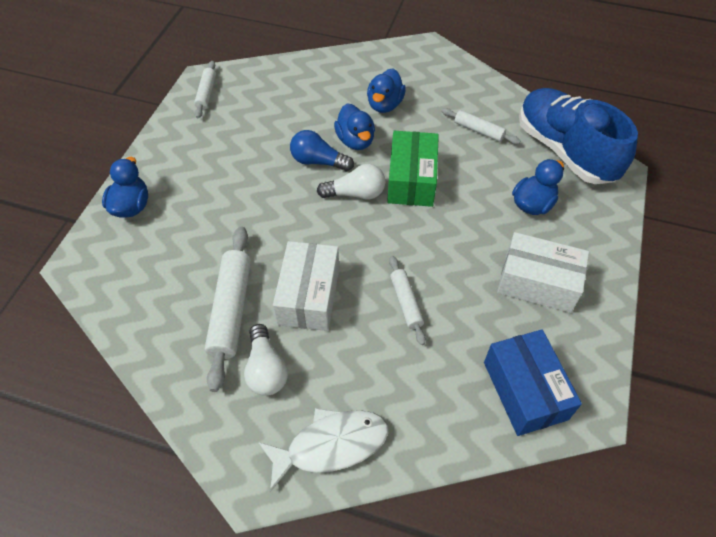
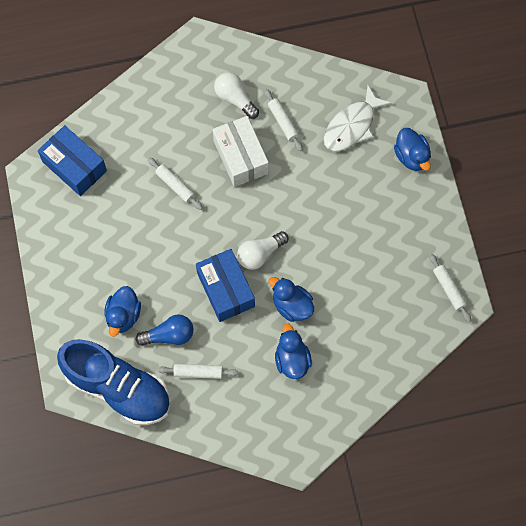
camera: 150 degrees right, 15 degrees up
(231, 310) = (283, 122): white rolling pin -> white rolling pin, size x0.57
(318, 161) = (307, 268): blue light bulb -> blue light bulb (169, 335)
(331, 445) = (170, 79): white fish -> white fish (352, 126)
(411, 180) = (226, 289): green box -> blue box
(537, 283) = (94, 247): white box -> none

